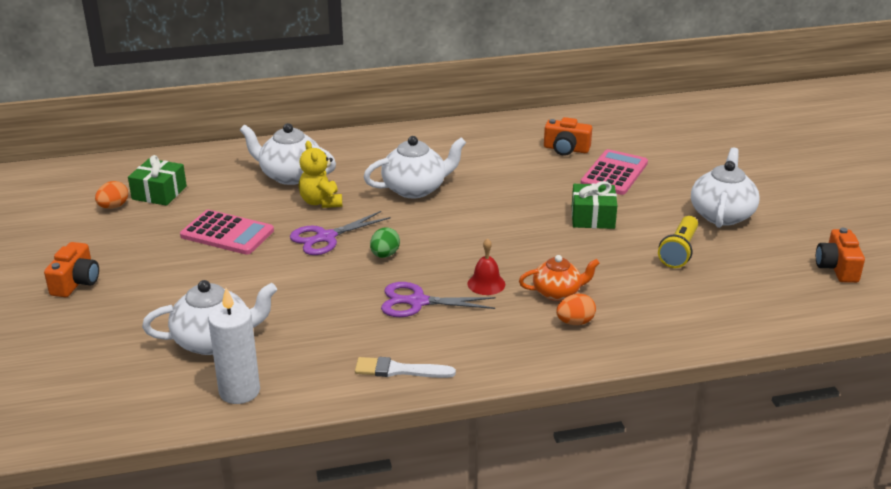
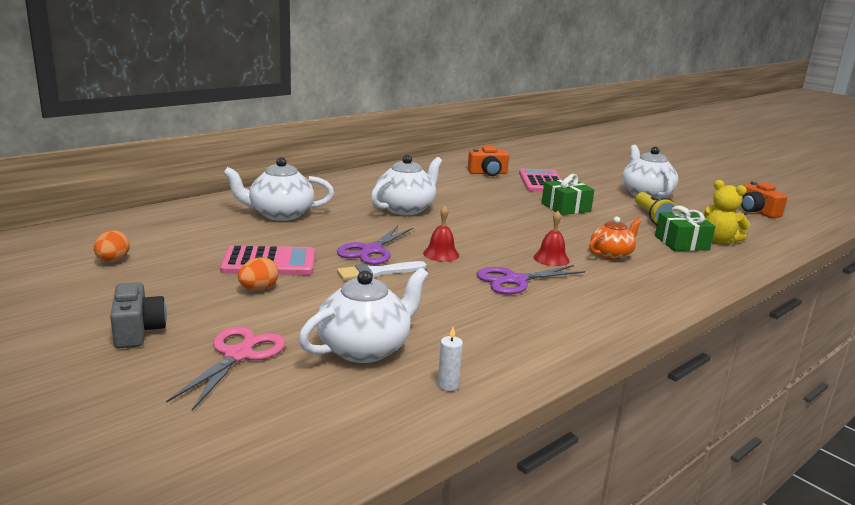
camera: 30 degrees left, 10 degrees down
(76, 282) = (137, 331): orange camera -> grey camera
(122, 323) = (238, 355): none -> pink scissors
(159, 193) = (155, 243): green gift -> green gift (681, 243)
(239, 391) = (448, 385): white candle -> white candle, size x0.44
(321, 202) = (334, 228): yellow teddy bear -> yellow teddy bear (719, 240)
(385, 255) = (441, 254): green egg -> red bell
(399, 370) = (571, 332): white brush -> white brush (378, 272)
(575, 322) = (652, 270): orange egg -> orange egg (258, 289)

